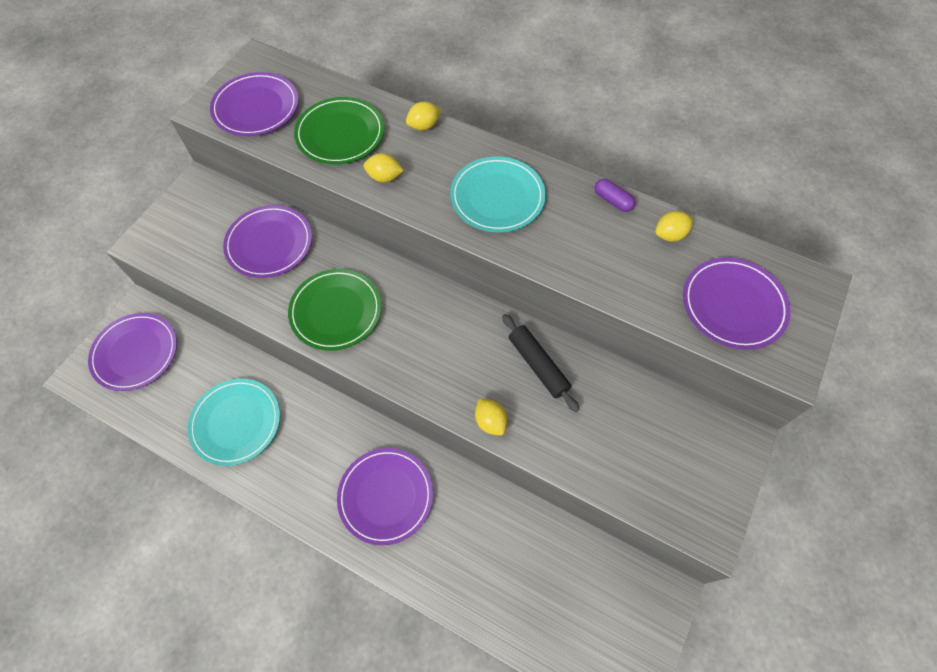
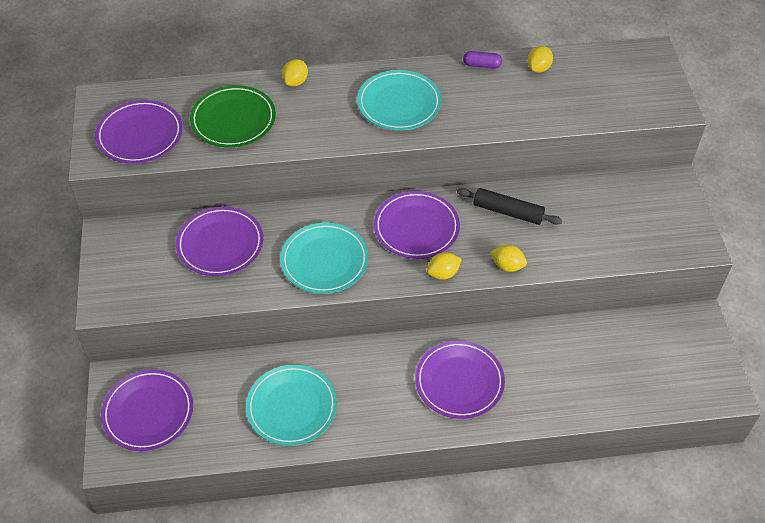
camera: 35 degrees left, 10 degrees down
(336, 311) = (324, 260): green plate -> turquoise plate
(384, 177) = (300, 132): yellow lemon -> yellow lemon (443, 273)
(733, 305) = (614, 91): purple plate -> purple plate (416, 227)

